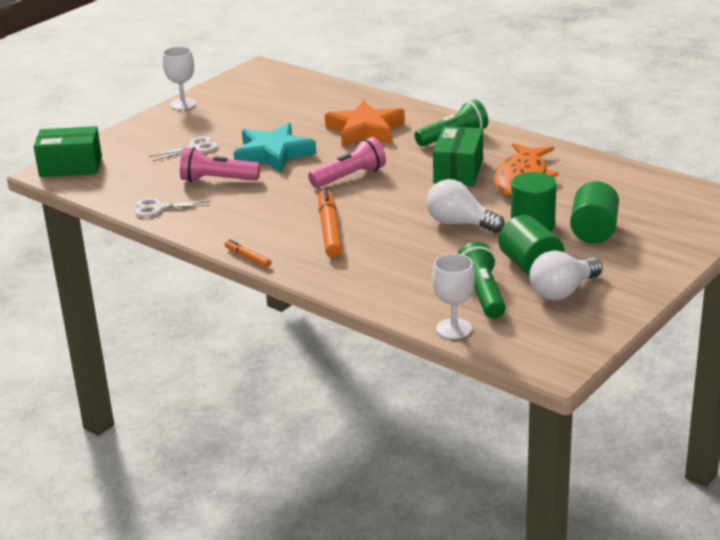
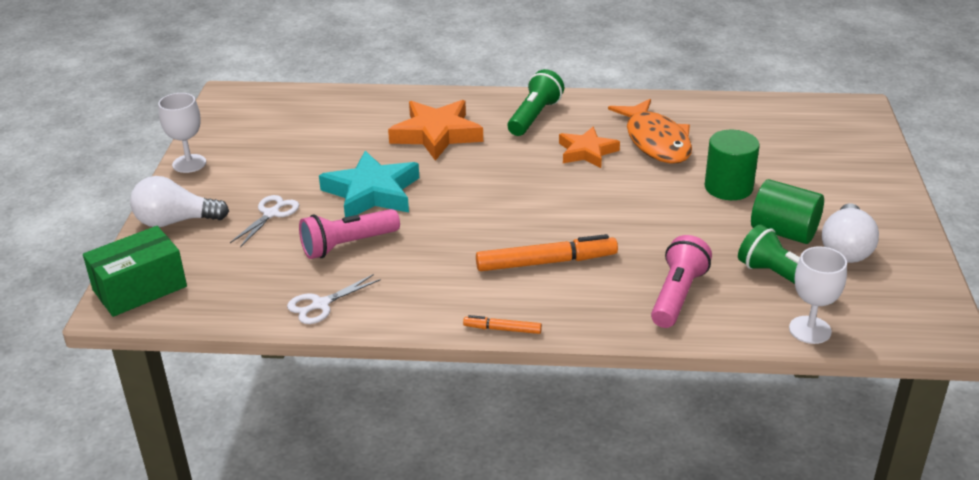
camera: 35 degrees left, 5 degrees up
(330, 230) = (546, 262): orange marker -> orange marker turned 120 degrees clockwise
(350, 177) = (488, 193): pink flashlight -> pink flashlight (677, 295)
(458, 171) = (587, 152): green box -> orange star
(460, 223) = (662, 209): white light bulb -> white light bulb (175, 221)
(593, 231) = (787, 175): green cylinder -> none

